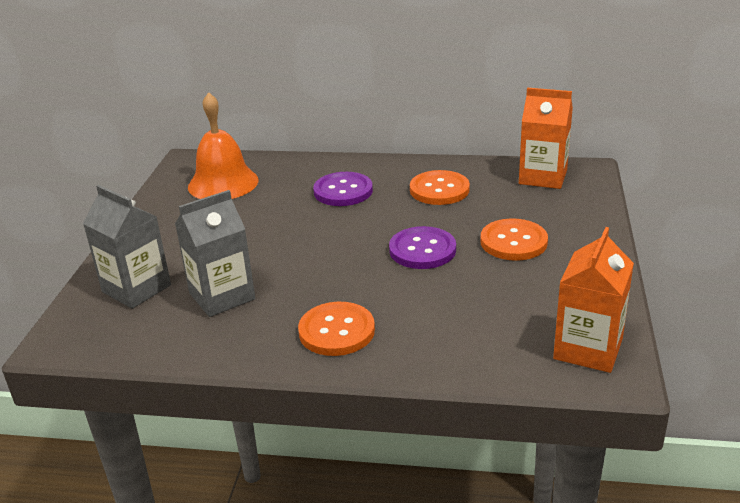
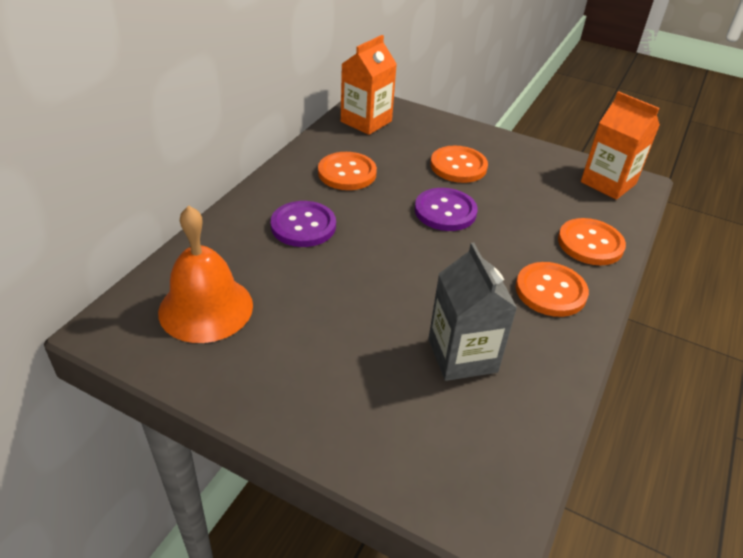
camera: 75 degrees left, 10 degrees up
(136, 288) = (413, 428): grey carton -> none
(439, 348) = (590, 243): none -> orange button

